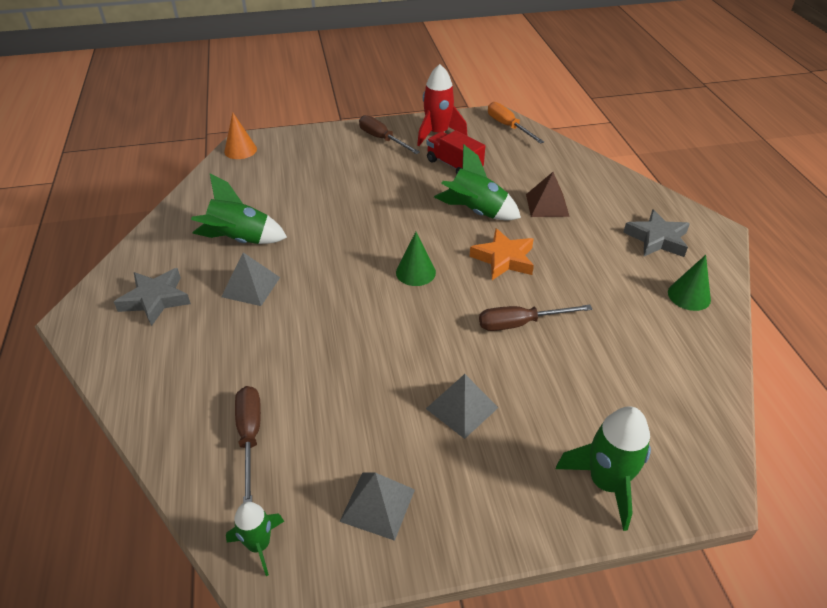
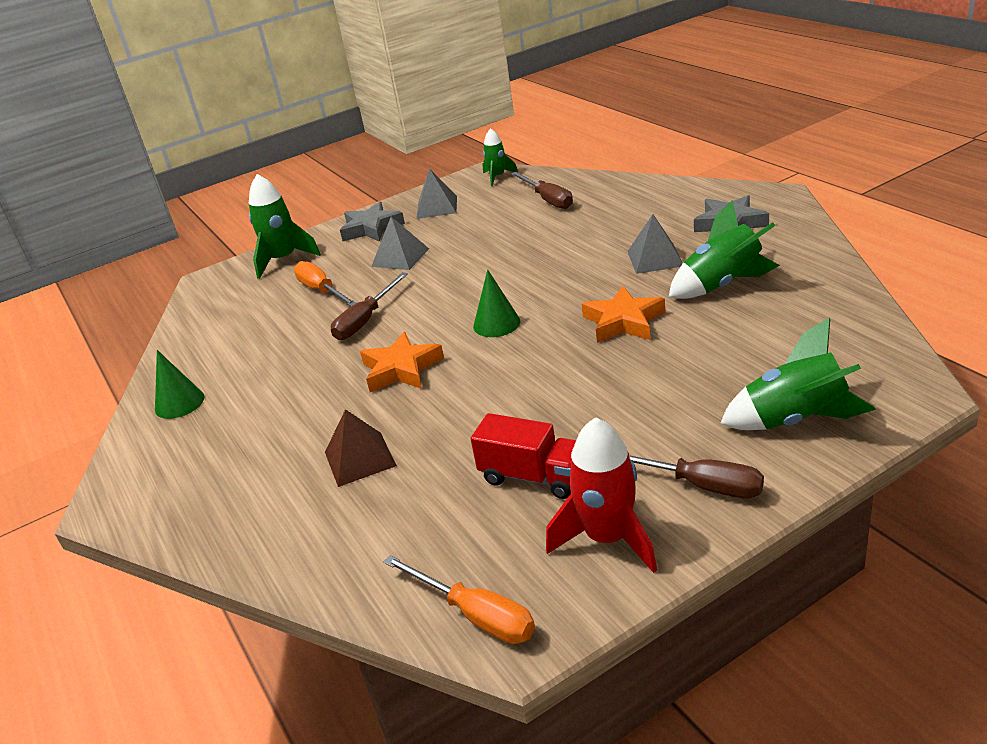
camera: 165 degrees right, 10 degrees down
(240, 150) = (901, 377): orange cone -> none
(330, 237) = (623, 321): none -> orange star
(475, 212) = (461, 412): green rocket -> green rocket (795, 419)
(520, 323) = (366, 320): brown screwdriver -> brown screwdriver turned 150 degrees clockwise
(559, 389) = (322, 291): none -> orange screwdriver
(657, 239) = (200, 461): grey star -> grey star (371, 228)

